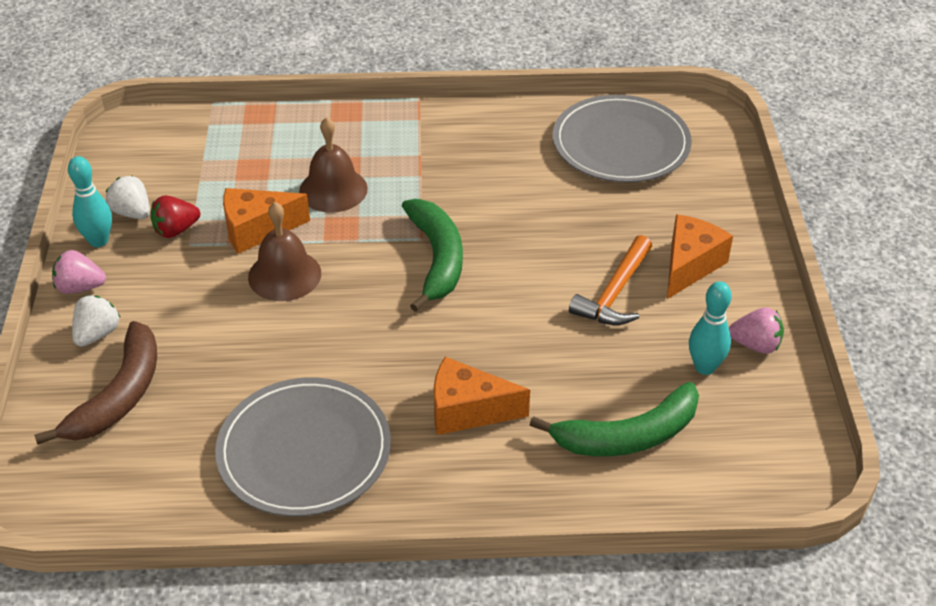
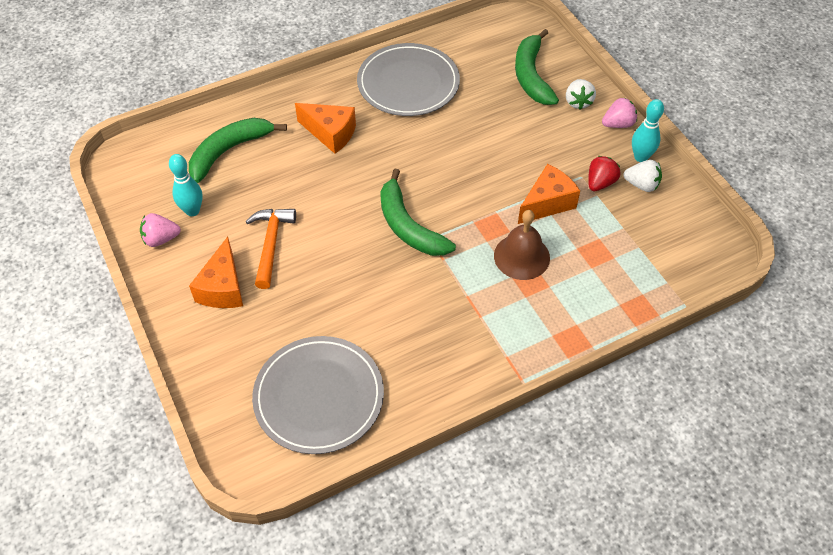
camera: 155 degrees right, 10 degrees up
(119, 395) = (531, 76): brown banana -> green banana
(284, 275) = (501, 177): brown bell -> none
(467, 410) = (330, 133): orange cheese -> orange cheese turned 45 degrees clockwise

